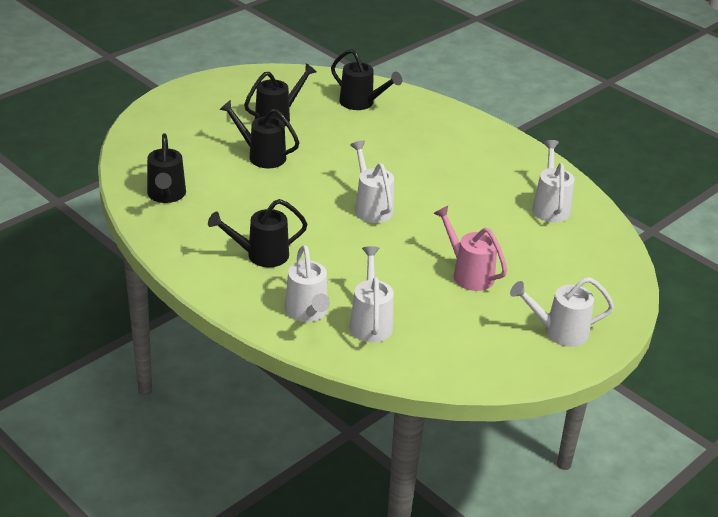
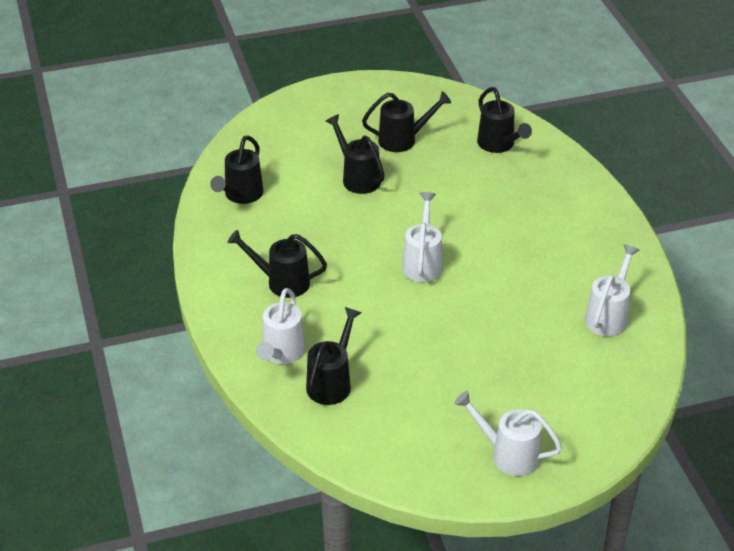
camera: 30 degrees right, 5 degrees up
(370, 322) = (331, 382): white watering can -> black watering can
(469, 274) = (465, 363): pink watering can -> none

